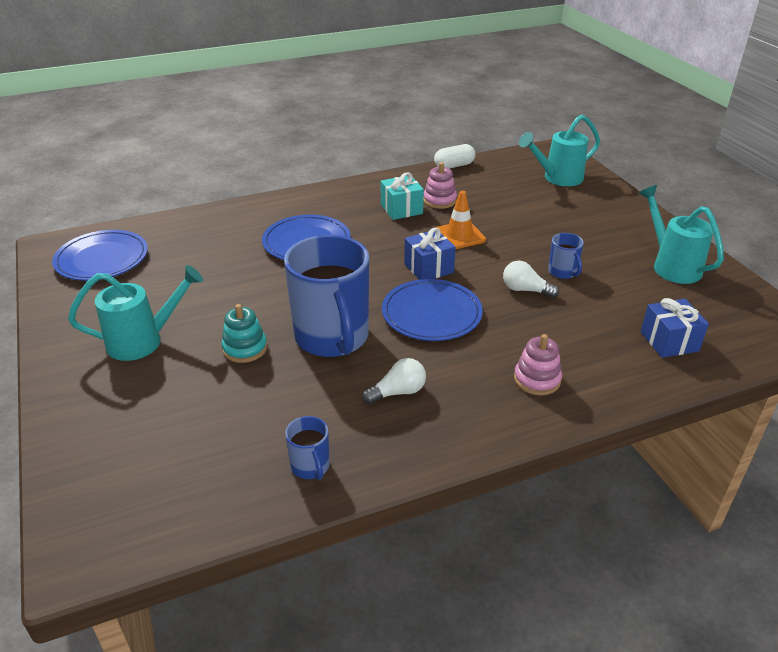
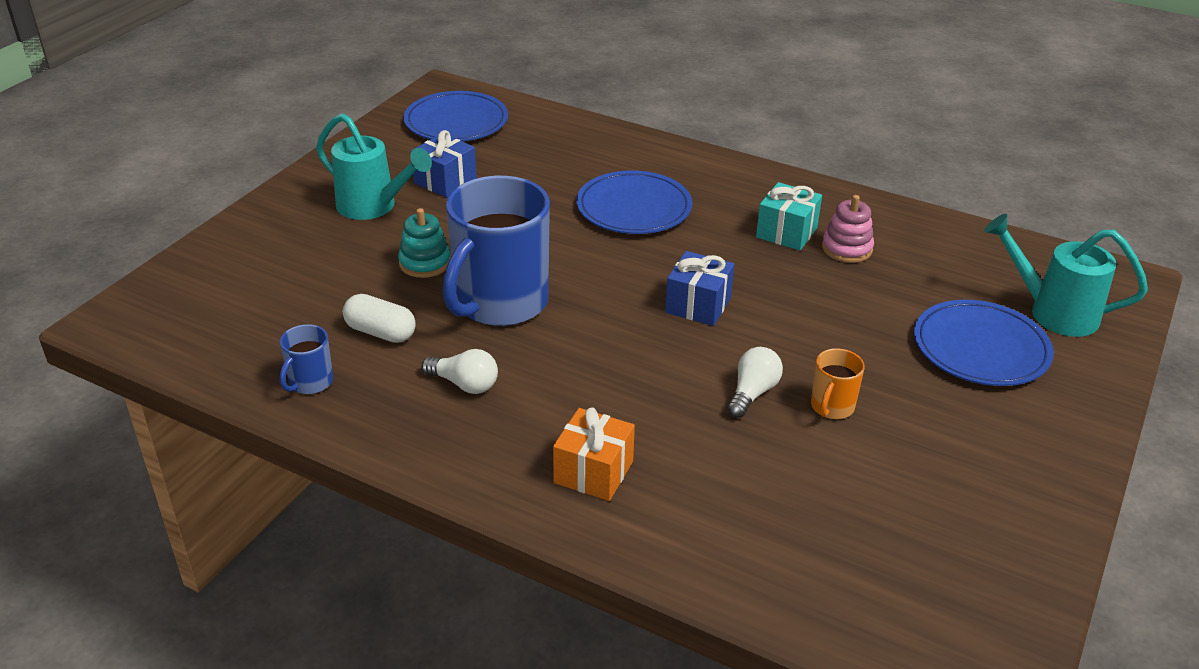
camera: 50 degrees right, 0 degrees up
(431, 314) = (617, 346): blue plate -> blue plate (980, 348)
(454, 166) = (942, 222): white capsule -> white capsule (380, 332)
(459, 235) = (794, 296): orange traffic cone -> none
(525, 290) = (752, 393): white light bulb -> white light bulb turned 45 degrees clockwise
(537, 379) = (593, 472): pink stacking toy -> orange gift
(563, 272) = (831, 407): blue mug -> orange mug
(669, 341) = (801, 556): blue gift -> blue gift (445, 181)
(672, 266) = (986, 498): turquoise watering can -> none

